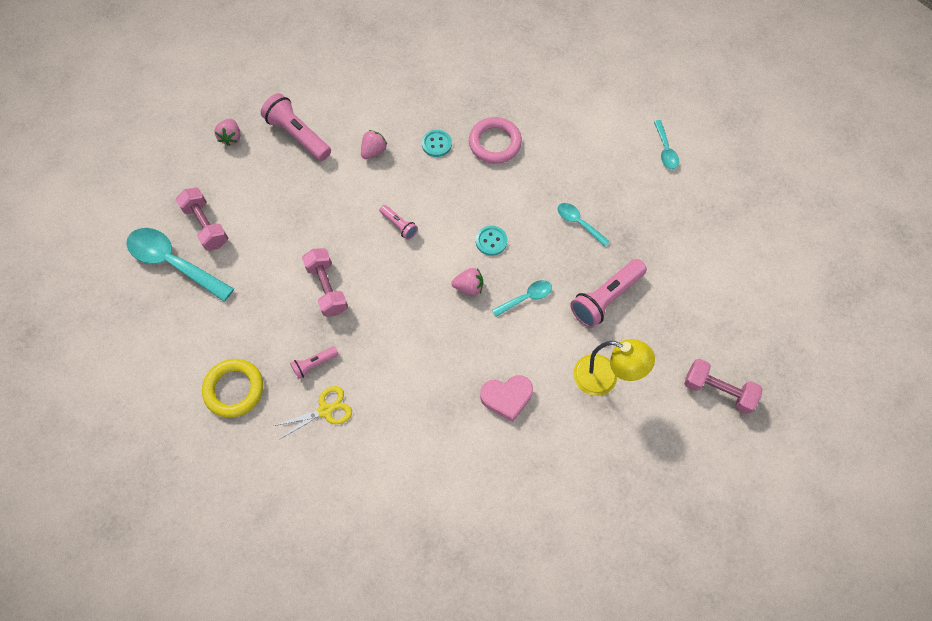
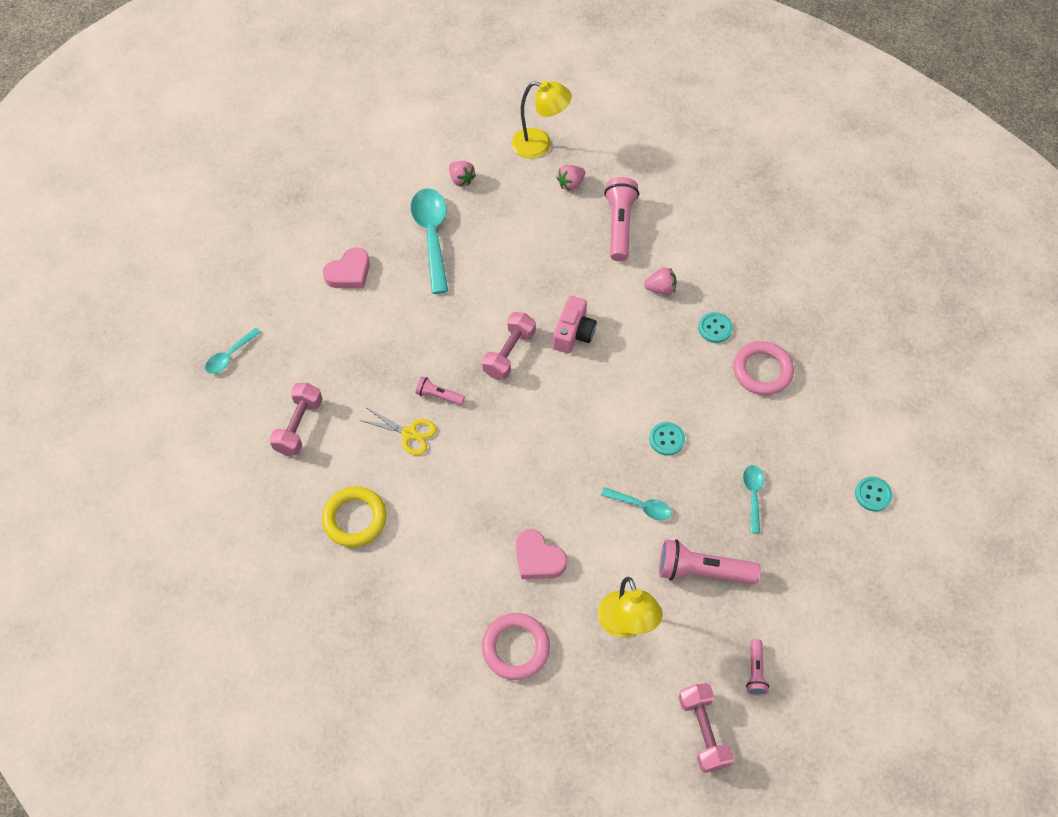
camera: 50 degrees right, 5 degrees down
(142, 347) = (349, 273): none -> pink heart
(176, 130) = (540, 145): none -> yellow lamp
(206, 225) = (481, 230): pink dumbbell -> pink dumbbell (299, 426)
(234, 389) = (371, 358): yellow ring -> yellow ring (355, 519)
(353, 233) = (573, 333): none -> pink camera
(399, 225) = (612, 360): pink flashlight -> pink flashlight (755, 671)
(469, 287) = (608, 454): pink strawberry -> pink strawberry (461, 180)
(561, 467) = (515, 648): none -> pink ring
(638, 155) = (873, 494): none -> turquoise button
(665, 150) = (902, 513): turquoise spoon -> turquoise spoon (230, 356)

